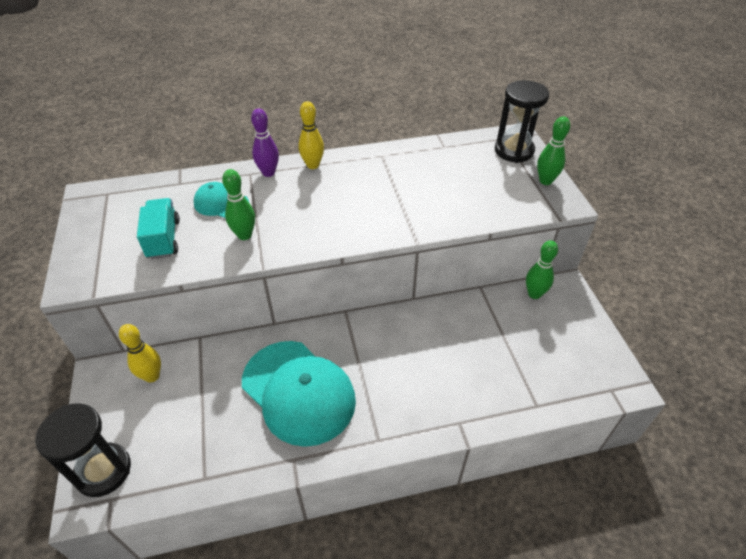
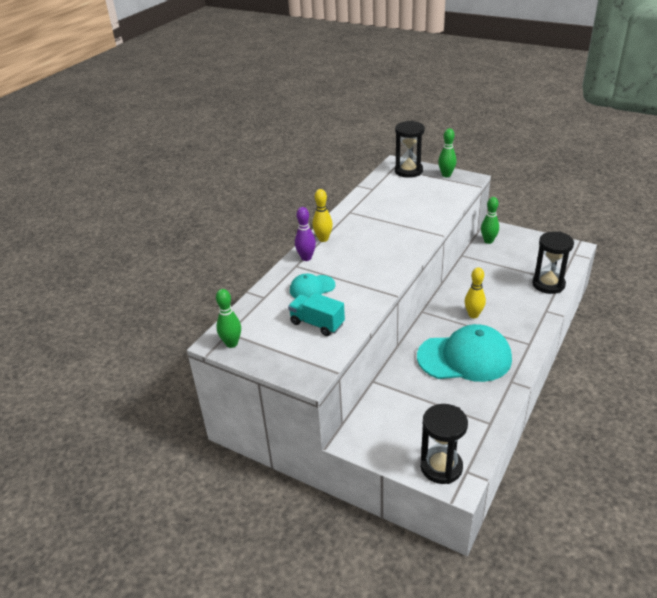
camera: 45 degrees left, 10 degrees down
(152, 376) = (383, 416): yellow bowling pin -> yellow bowling pin (473, 315)
(244, 235) = (357, 290): green bowling pin -> green bowling pin (231, 343)
(515, 397) = (548, 284): none -> black hourglass

